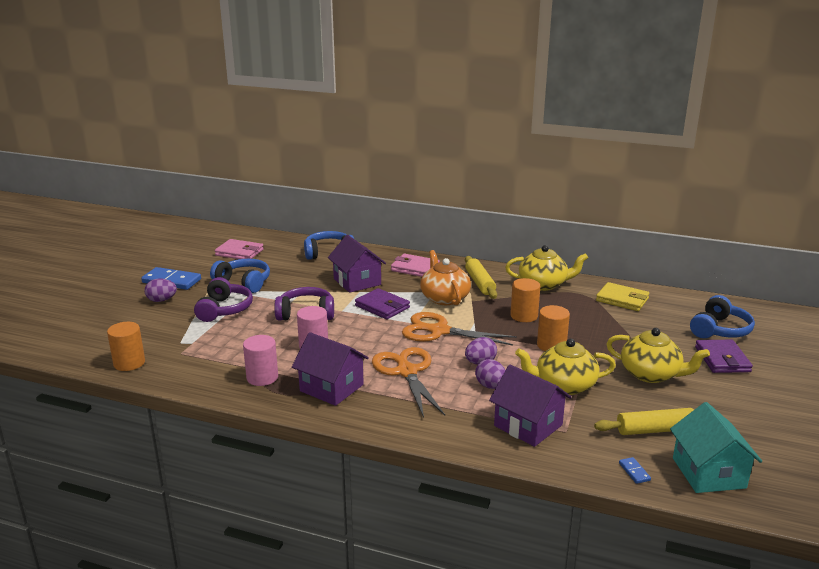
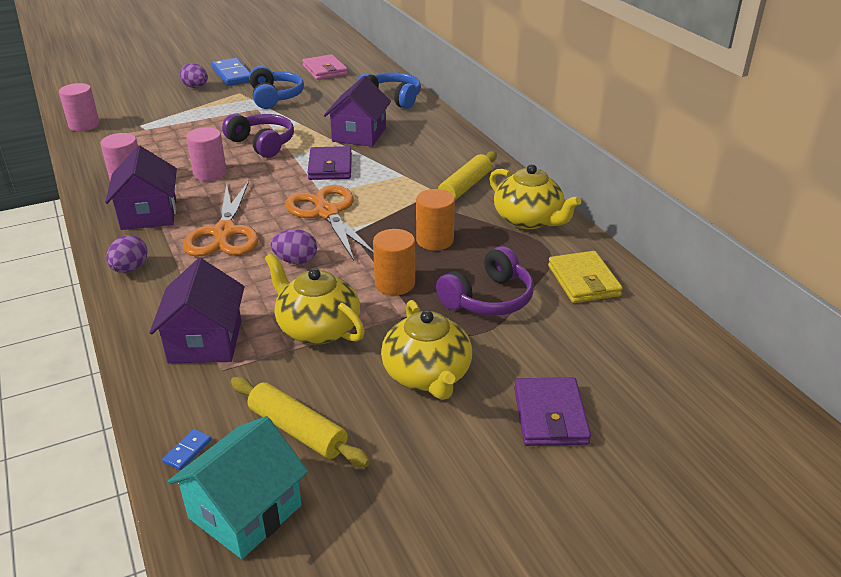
camera: 45 degrees right, 10 degrees up
(129, 363) = (84, 125): orange cylinder -> pink cylinder
(224, 309) = (217, 113): purple headphones -> purple headphones (488, 298)
(406, 371) = (224, 233): orange scissors -> orange scissors turned 150 degrees clockwise
(415, 268) = (435, 145): pink wallet -> none
(444, 298) = (399, 185): orange teapot -> none
(490, 386) = (256, 287): purple egg -> purple egg (130, 269)
(720, 330) = (631, 383): blue headphones -> none
(722, 359) = (550, 415): purple wallet -> purple wallet turned 45 degrees counterclockwise

